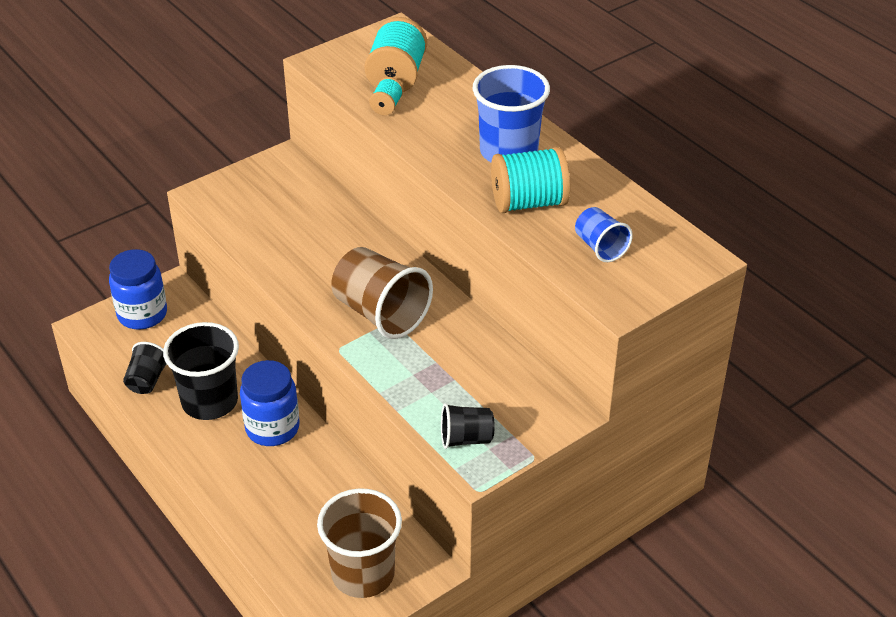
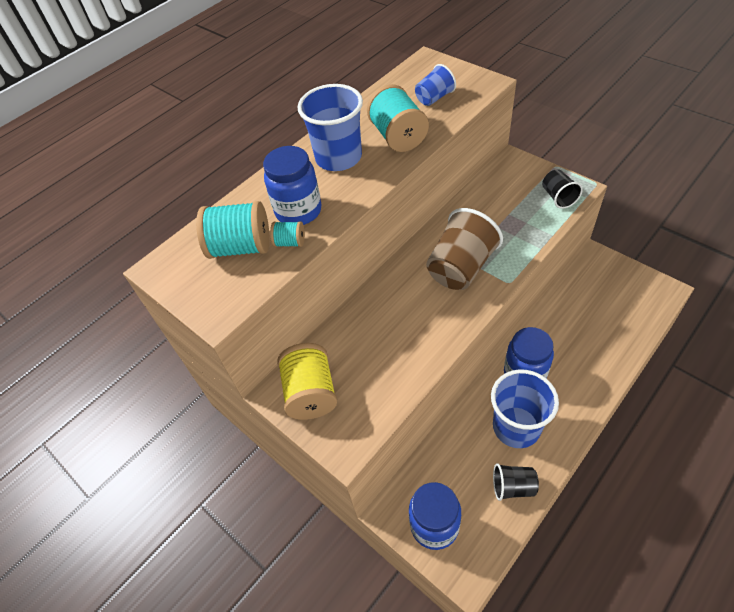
camera: 95 degrees left, 10 degrees up
(210, 401) = (516, 427): black cup -> blue cup
(271, 179) = (311, 393): none -> yellow spool
(363, 574) = (619, 286): brown cup -> none
(431, 116) = (298, 211): none -> blue jar

